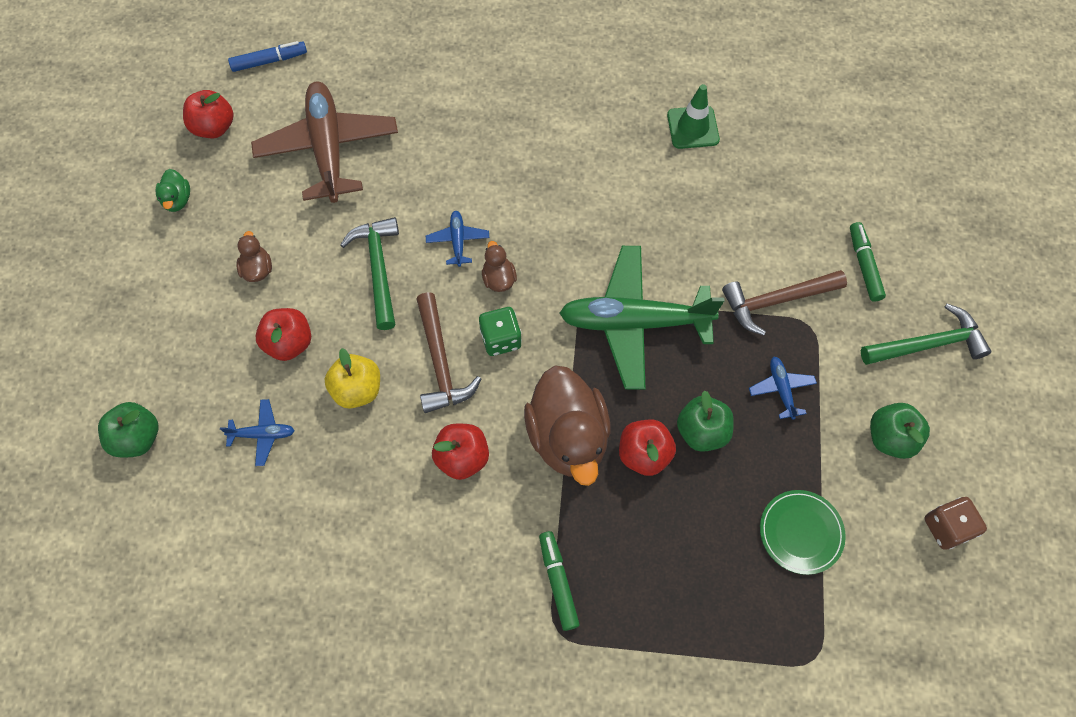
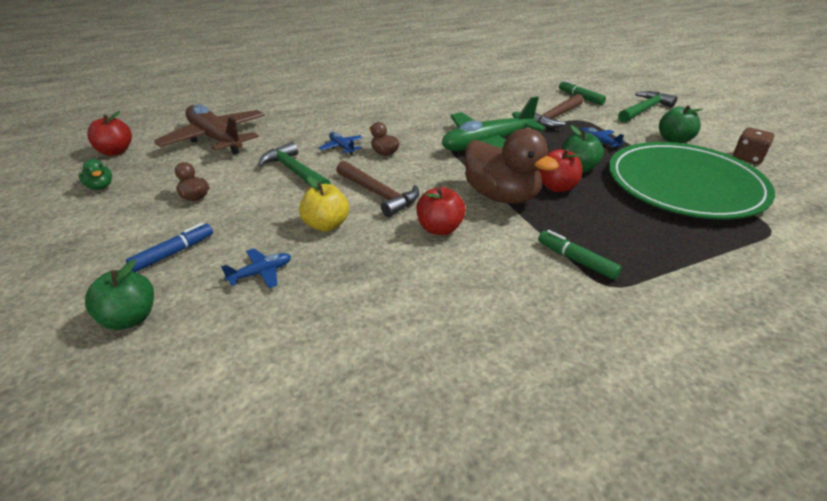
camera: 30 degrees left, 30 degrees down
(269, 61) = (145, 120): blue marker -> blue marker (173, 253)
(289, 343) = (249, 221): red apple -> none
(500, 339) = (411, 173): green dice -> none
(693, 127) = (441, 83): green traffic cone -> none
(801, 532) = (684, 185): green plate -> green plate, size x2.39

